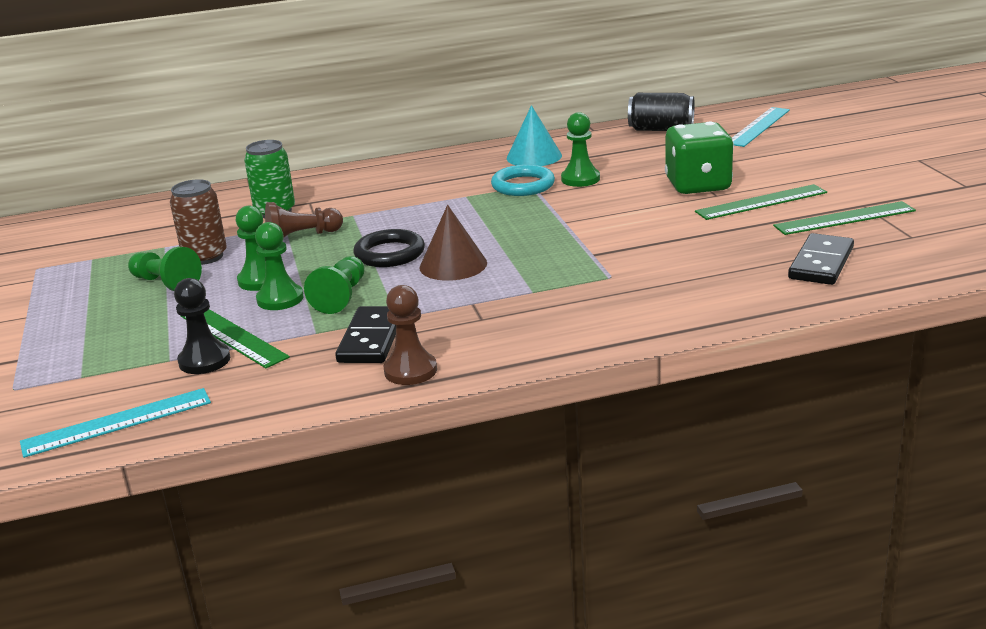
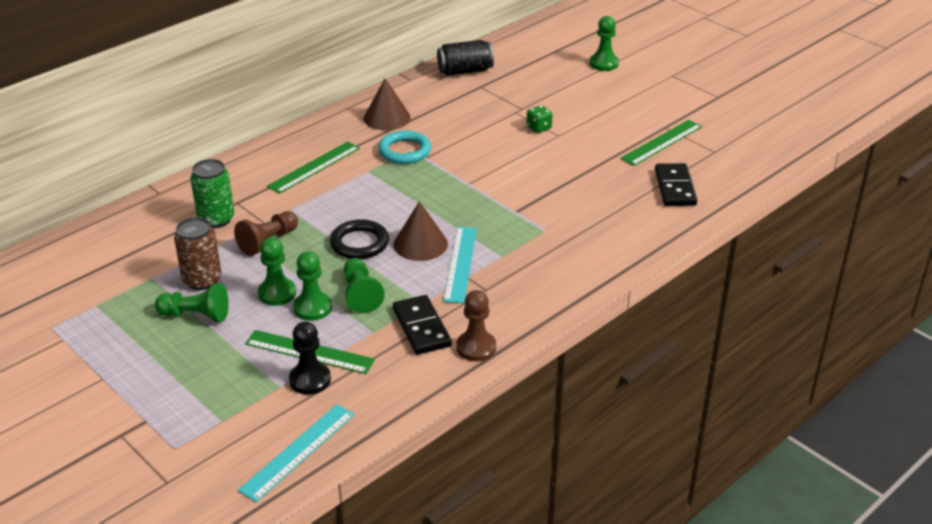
camera: 30 degrees left, 10 degrees up
(534, 156) = (387, 118): turquoise cone -> brown cone
(580, 179) = (445, 136): green pawn -> green pawn (603, 63)
(698, 185) = (539, 128): green dice -> green dice, size x0.45
(758, 126) = (537, 57): turquoise ruler -> turquoise ruler (460, 264)
(761, 202) = (595, 137): green ruler -> green ruler (314, 167)

